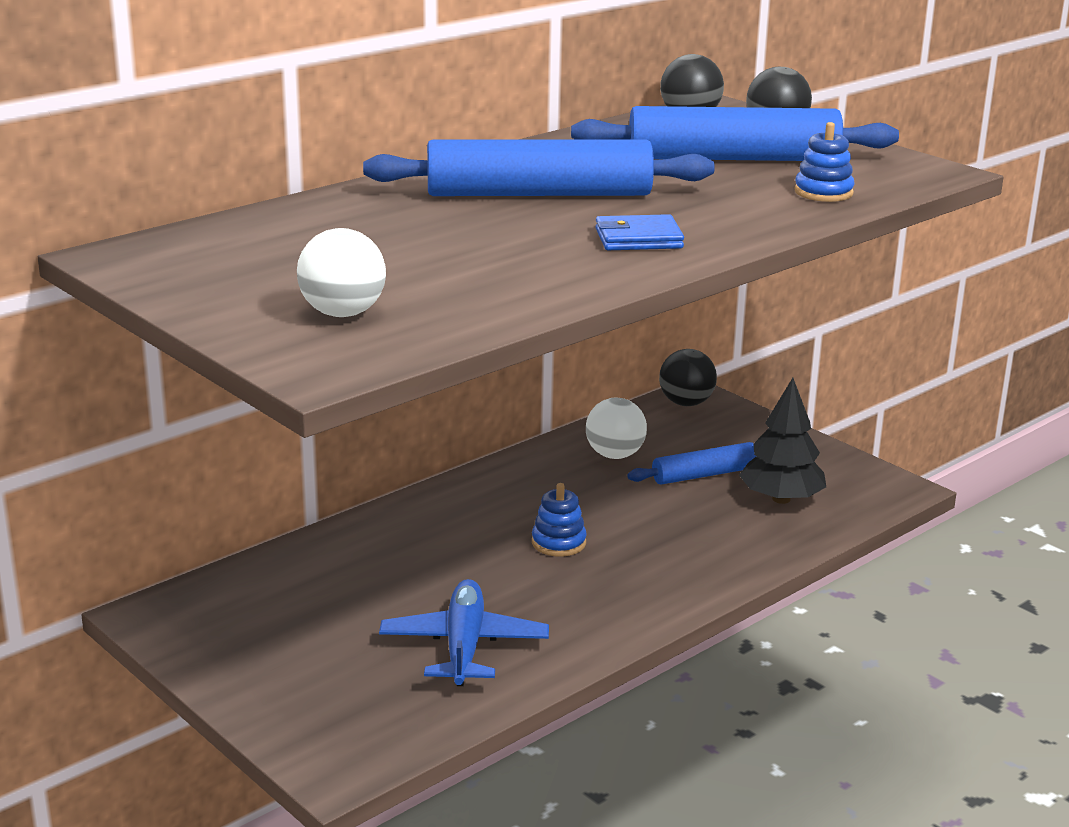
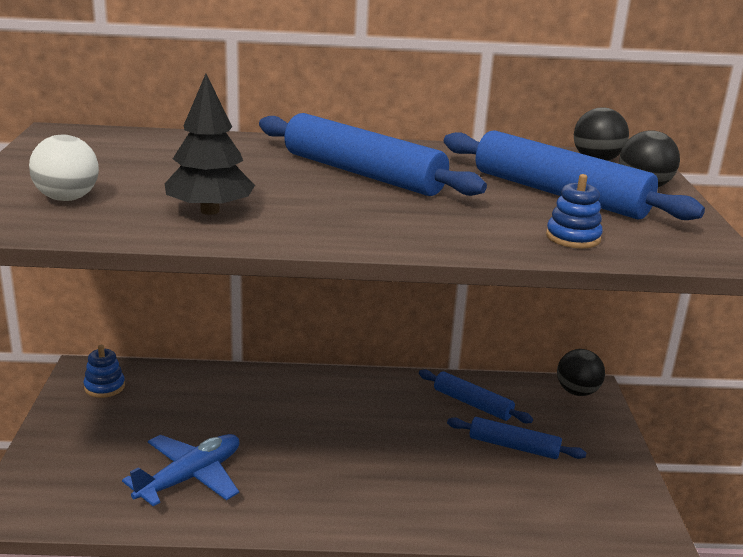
camera: 40 degrees right, 0 degrees up
(558, 543) = (346, 443): blue stacking toy -> blue stacking toy (104, 387)
(615, 455) = (472, 404): white ball -> blue rolling pin
(638, 239) = (351, 220): blue wallet -> none
(781, 499) = (543, 491): black tree -> black tree (210, 211)

